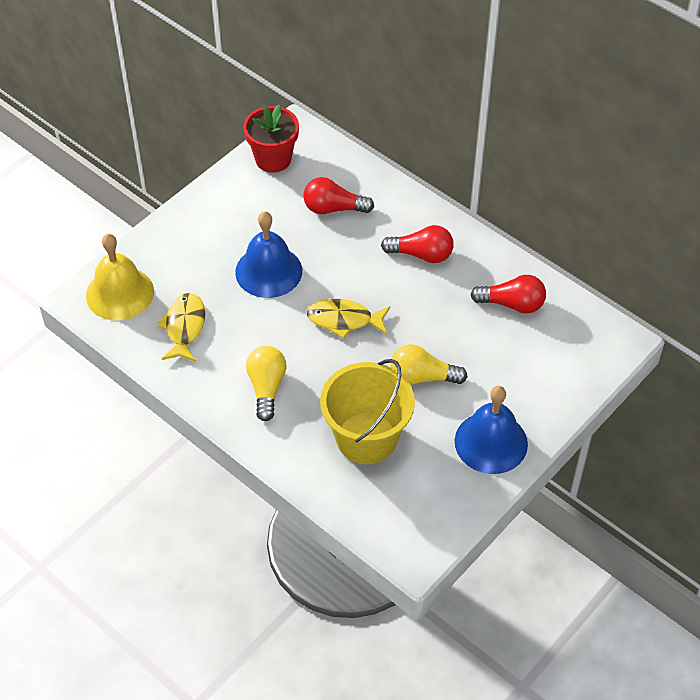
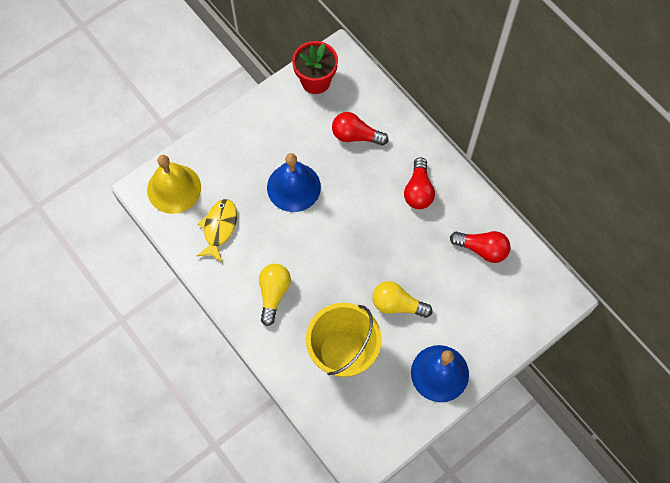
camera: 10 degrees right, 15 degrees up
(344, 320) = (345, 242): yellow fish -> none
(421, 254) = (418, 191): red light bulb -> red light bulb turned 75 degrees clockwise

